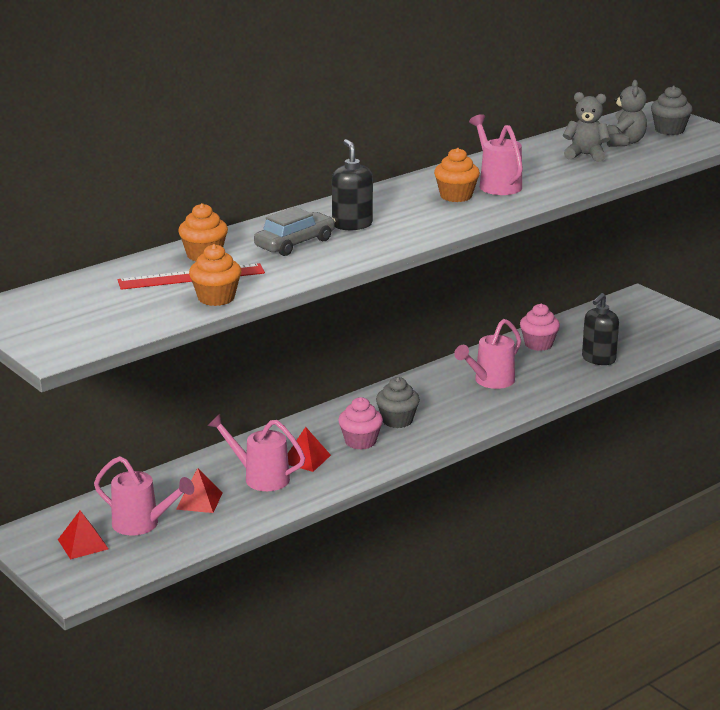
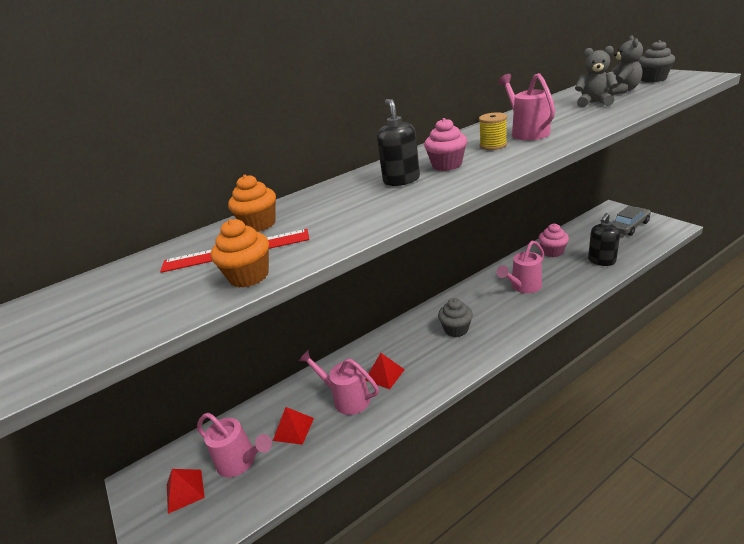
camera: 10 degrees right, 5 degrees up
(295, 243) = (346, 204): grey car -> grey car (629, 226)
(360, 441) = (428, 353): pink cupcake -> pink cupcake (447, 165)
(456, 196) = (493, 145): orange cupcake -> yellow spool

